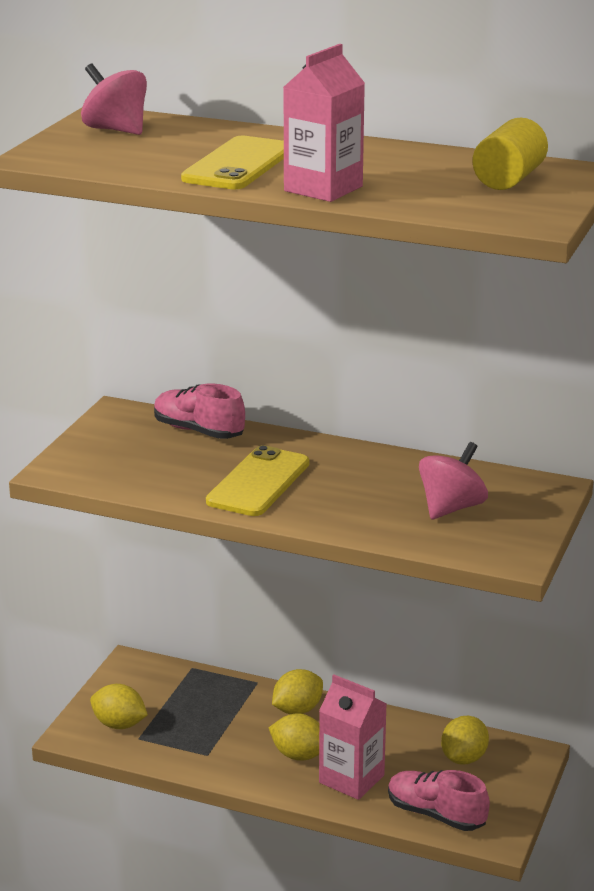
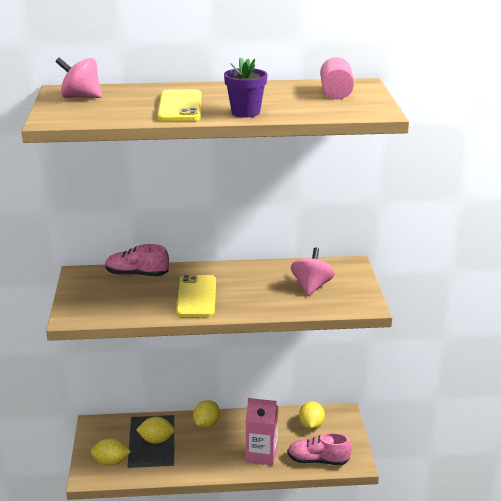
camera: 25 degrees left, 0 degrees up
(299, 755) = (224, 450): yellow lemon -> yellow lemon (156, 440)
(323, 189) = (245, 112): pink carton -> purple flower pot
(509, 179) = (336, 93): yellow cylinder -> pink cylinder

